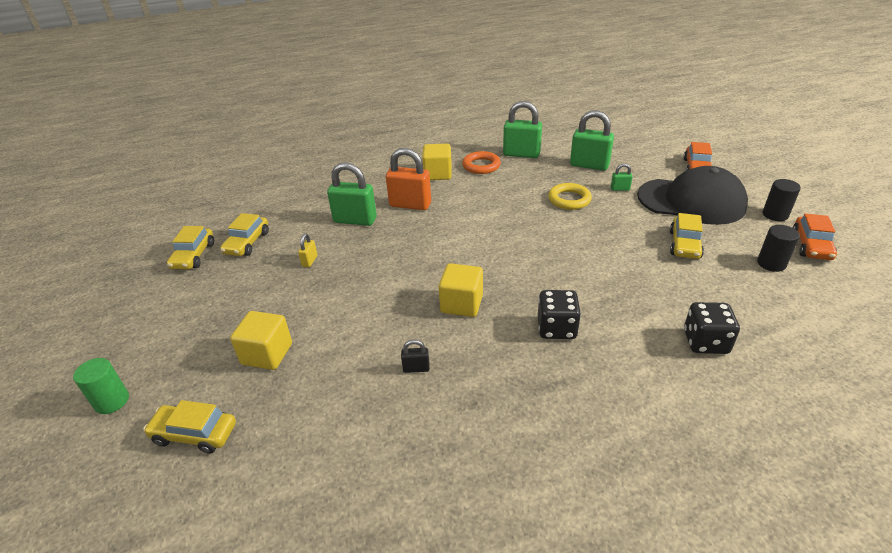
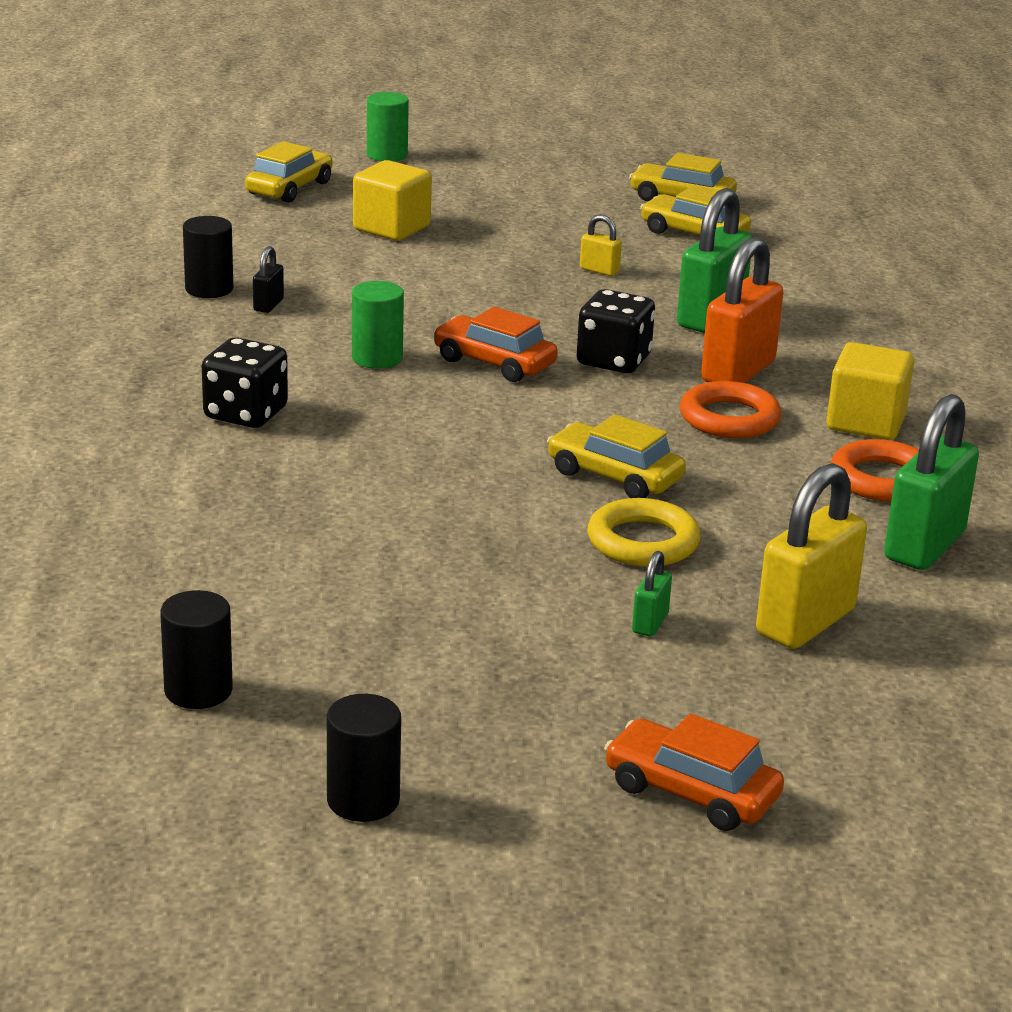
camera: 105 degrees right, 10 degrees down
(405, 406) = (209, 289): none -> black cylinder
(455, 200) = (729, 418): none -> orange ring
(461, 304) = (377, 358): yellow cube -> green cylinder
(589, 165) = (805, 622): green padlock -> yellow padlock
(684, 244) = (354, 615): yellow car -> yellow car (614, 476)
(691, 201) = (519, 701): black cap -> none
(705, 342) = (84, 521): black dice -> black dice (613, 361)
(811, 246) = (203, 781): orange car -> orange car (494, 363)

